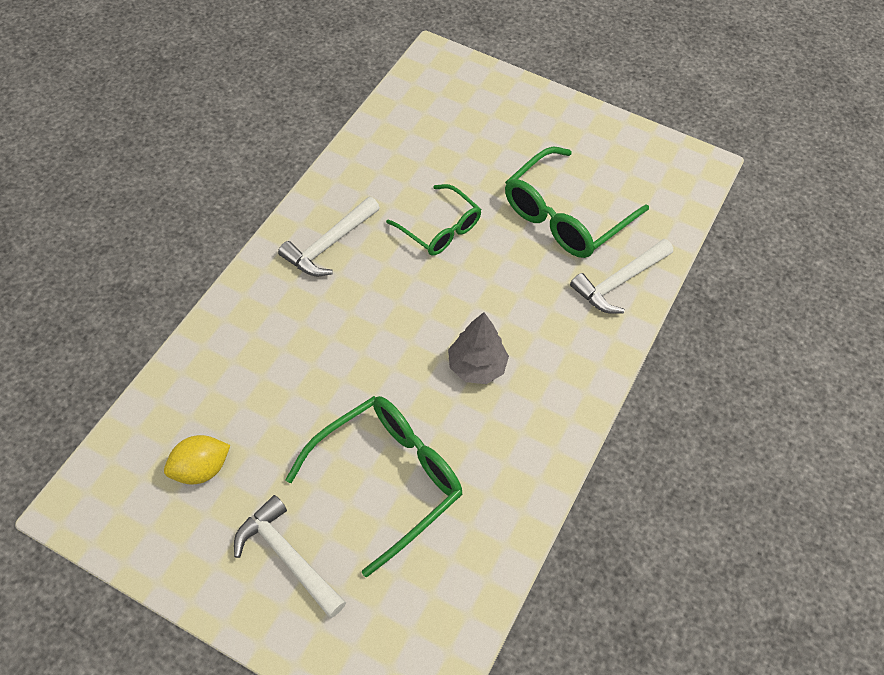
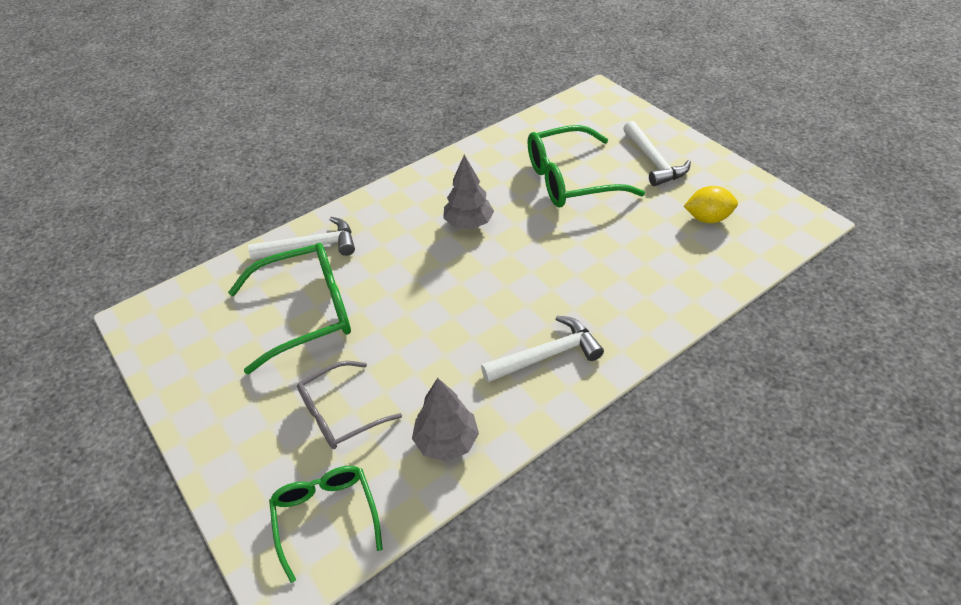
camera: 150 degrees left, 10 degrees down
(379, 156) = (446, 441): none -> grey tree
(440, 229) = (430, 336): green glasses -> green glasses (326, 516)
(472, 150) = (340, 413): none -> grey glasses

